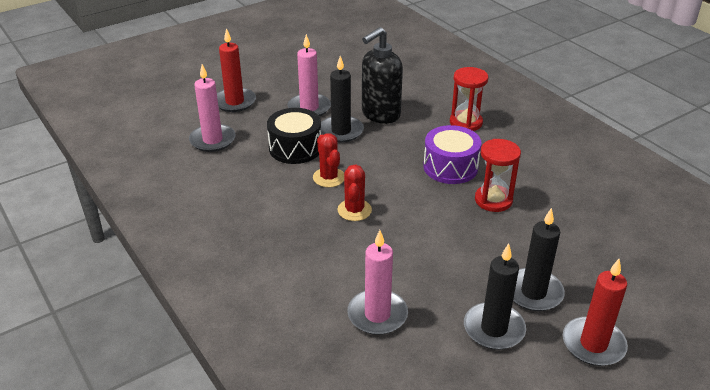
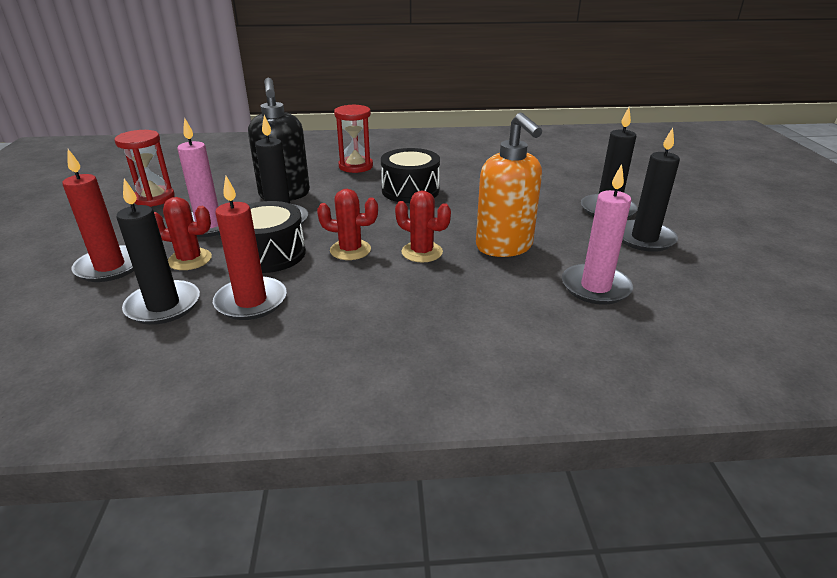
camera: 60 degrees left, 5 degrees down
(212, 140) = (163, 305): pink candle -> black candle
(264, 123) = (190, 259): none -> red cactus
(399, 248) = (504, 247): none -> orange soap dispenser
(450, 167) = (410, 190): purple drum -> black drum
(493, 200) = (476, 189): red hourglass -> red hourglass (154, 198)
(593, 344) = (679, 208): red candle -> red candle (251, 301)

